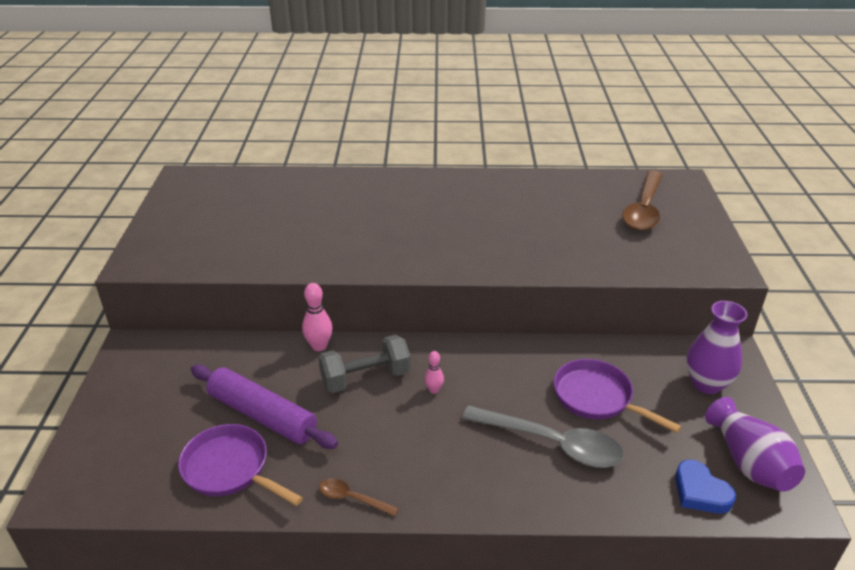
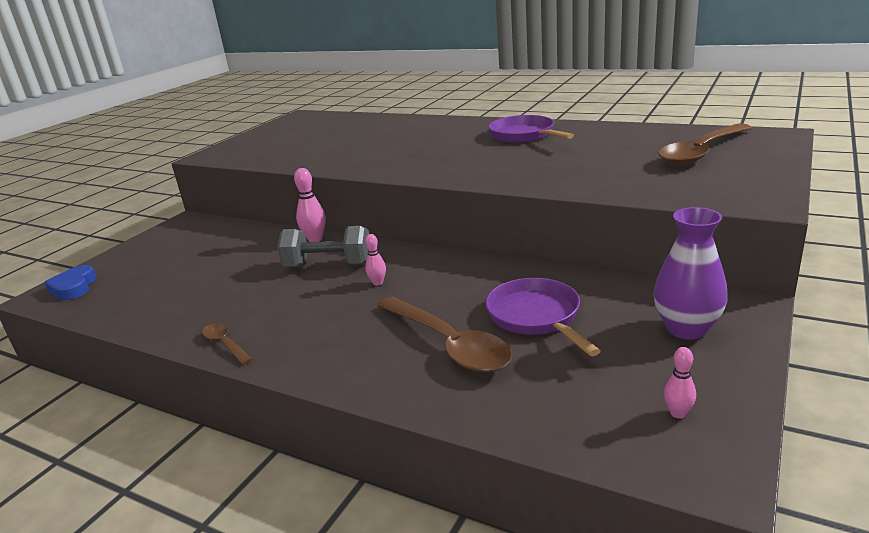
camera: 30 degrees right, 10 degrees down
(230, 469) = (161, 304): purple pan -> purple pan (524, 135)
(262, 415) = (223, 275): purple rolling pin -> none
(552, 443) = (449, 344): grey spoon -> brown spoon
(700, 492) = (582, 425): blue heart -> blue heart (74, 287)
(749, 462) = (678, 413): purple vase -> pink bowling pin

